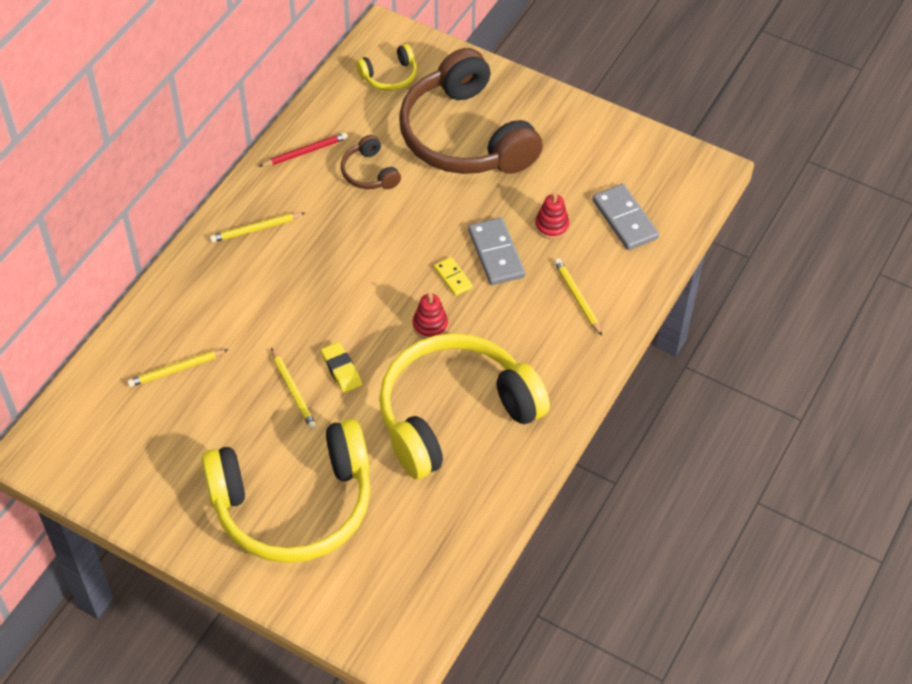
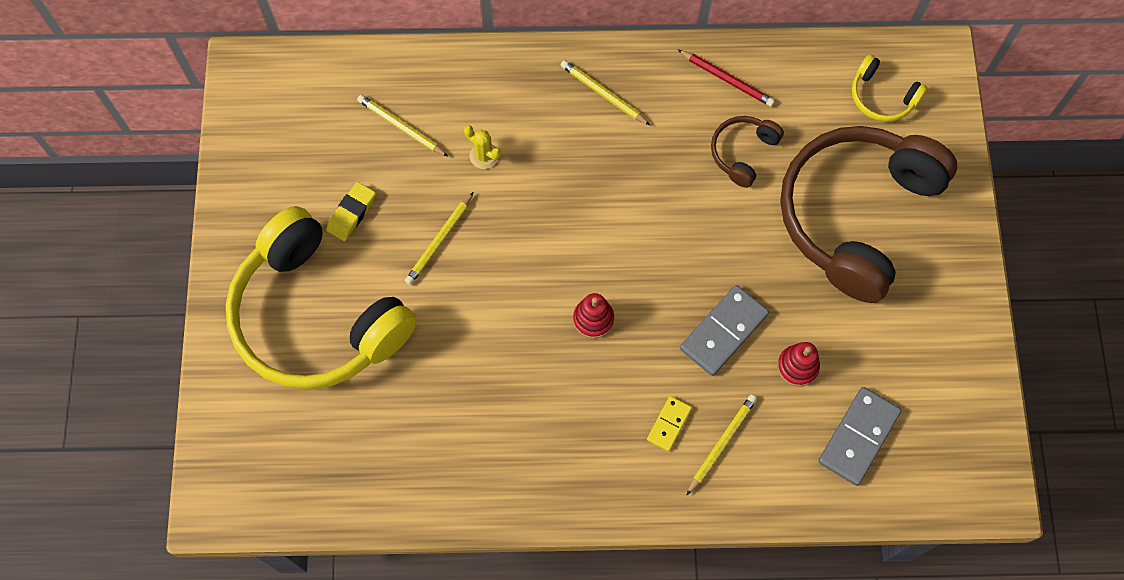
camera: 60 degrees right, 15 degrees up
(245, 327) = (484, 156): none -> yellow cactus
(341, 370) = (489, 269): yellow eraser -> yellow eraser (351, 213)
(453, 278) = (665, 307): yellow domino -> yellow domino (669, 424)
(454, 413) = (503, 402): yellow headphones -> none

